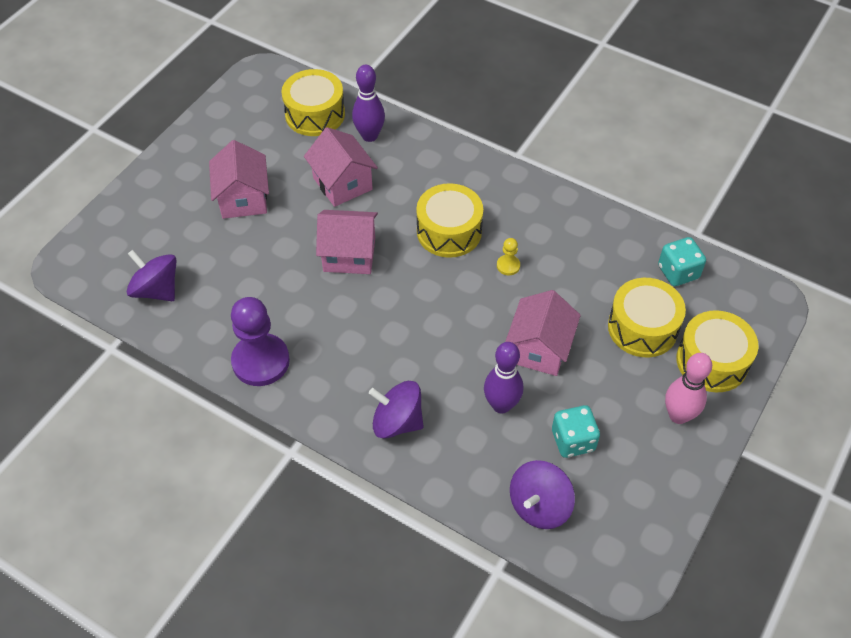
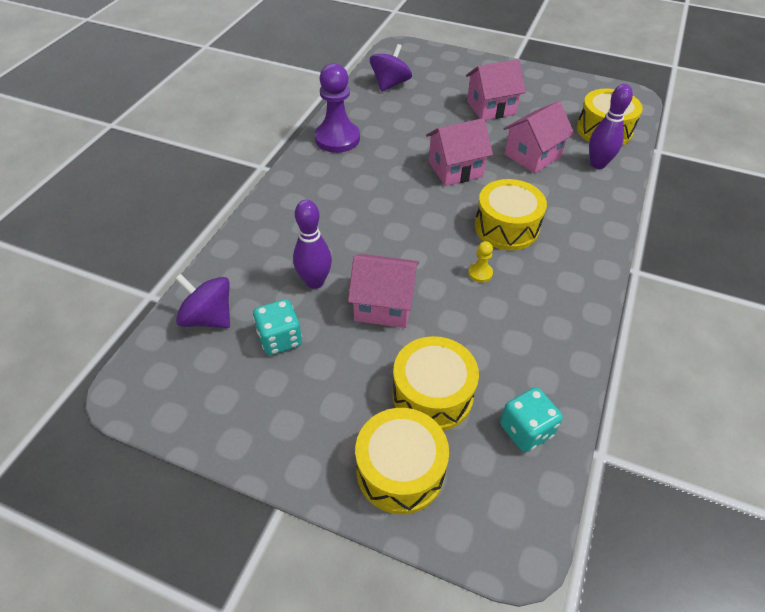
camera: 80 degrees right, 5 degrees down
(349, 255) = (455, 169): pink house -> pink house turned 75 degrees clockwise
(397, 422) = (290, 217): purple spinning top -> none
(678, 415) = (319, 434): pink bowling pin -> none

